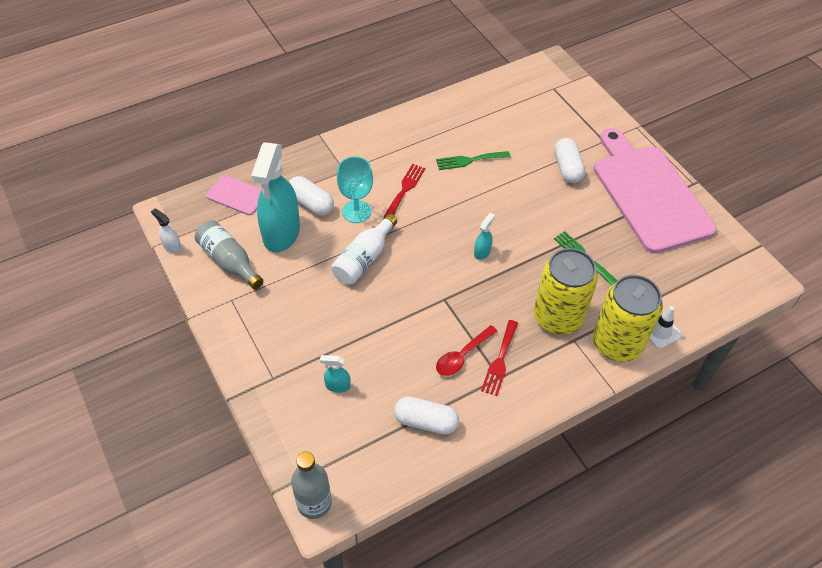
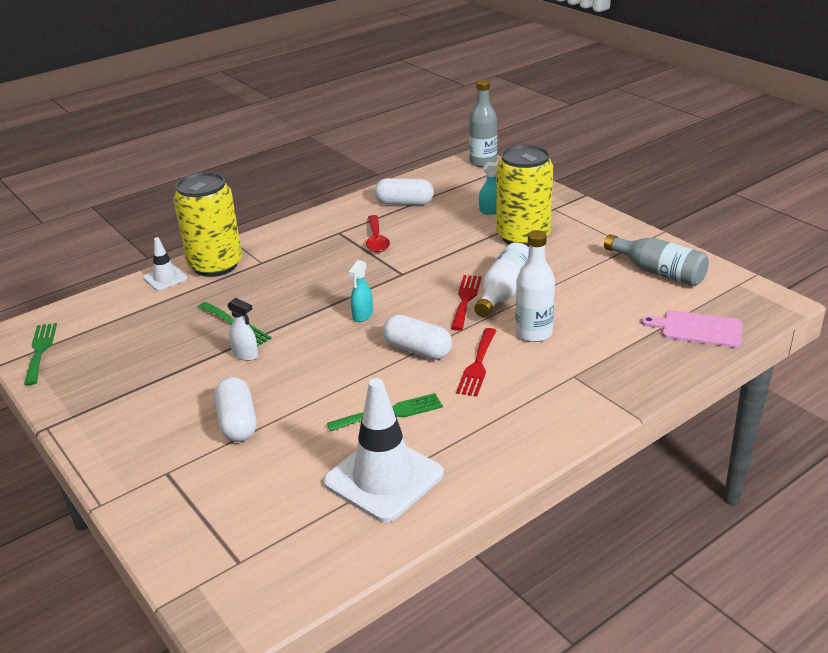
camera: 175 degrees right, 20 degrees down
(172, 246) = (735, 275): white spray bottle -> white spray bottle (245, 355)
(281, 233) = (616, 301): turquoise spray bottle -> none
(311, 203) = (598, 334): white capsule -> white capsule (417, 350)
(356, 212) = (533, 333): turquoise goblet -> white bottle
(462, 356) = (376, 240): red spoon -> red spoon turned 135 degrees clockwise
(478, 119) = (383, 478): none -> white traffic cone
(500, 361) = (339, 241): red fork -> red fork (466, 299)
(558, 317) = (275, 275): yellow can -> yellow can (523, 236)
(649, 194) = (122, 404): pink cutting board -> none
(733, 256) = (40, 350): none -> green fork

